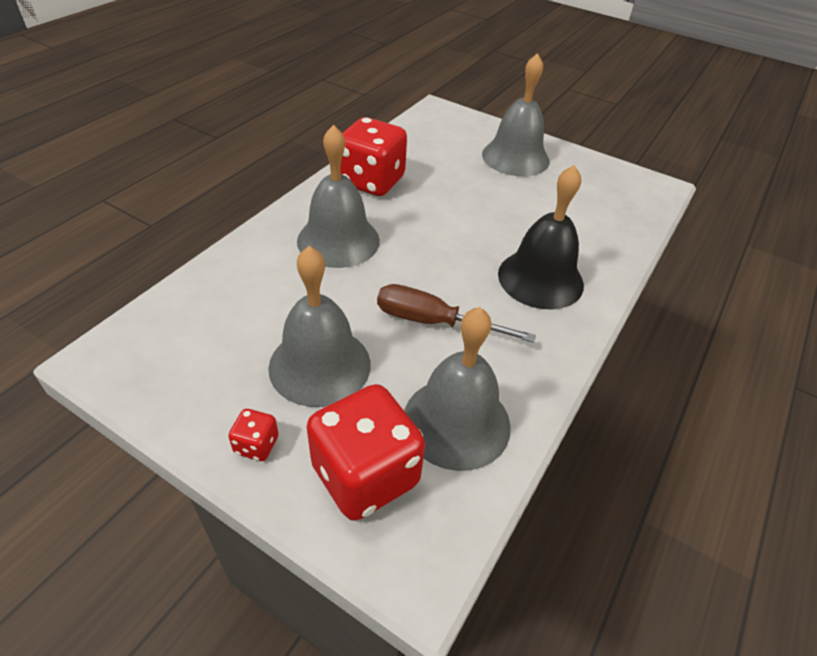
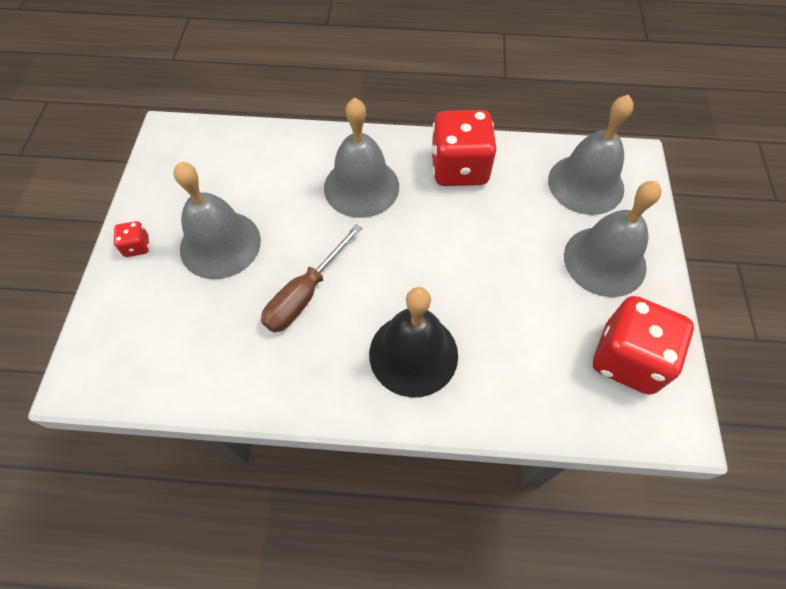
camera: 65 degrees right, 15 degrees up
(365, 475) = (138, 317): red dice -> red dice (627, 359)
(433, 322) = (305, 294): brown screwdriver -> brown screwdriver turned 135 degrees counterclockwise
(456, 422) = (208, 353): grey bell -> grey bell (586, 184)

